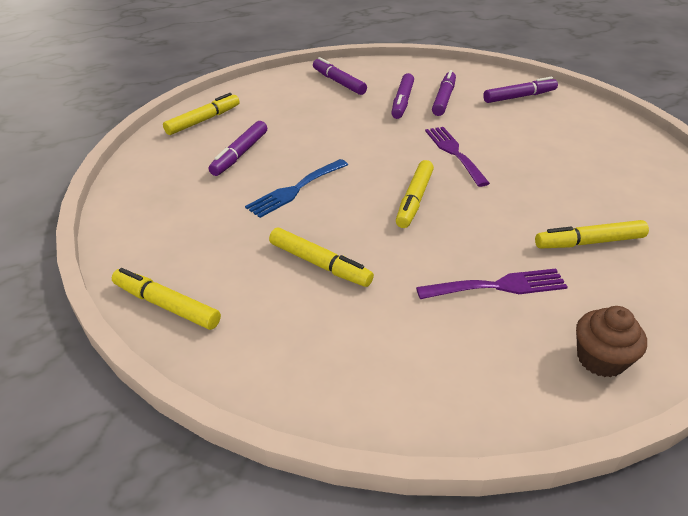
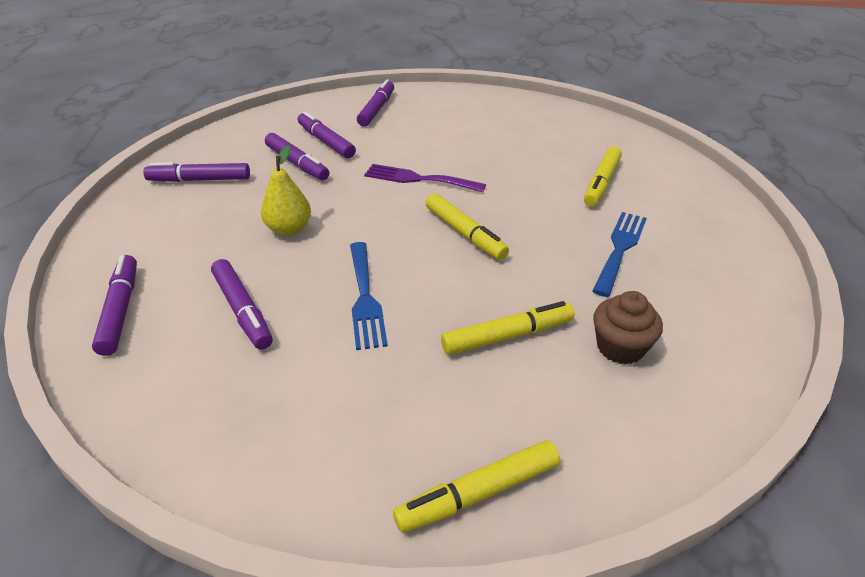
camera: 55 degrees left, 0 degrees up
(203, 120) = (120, 310): yellow marker -> purple marker
(329, 133) = (289, 229): none -> yellow pear
(498, 286) = (620, 249): purple fork -> blue fork
(600, 359) = (729, 245): brown cupcake -> brown cupcake (620, 347)

